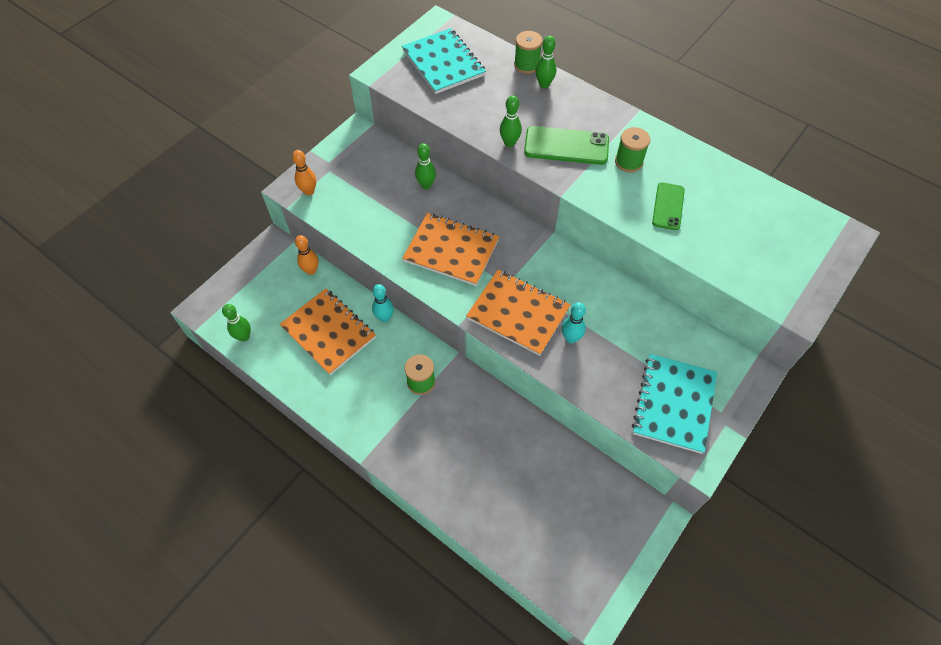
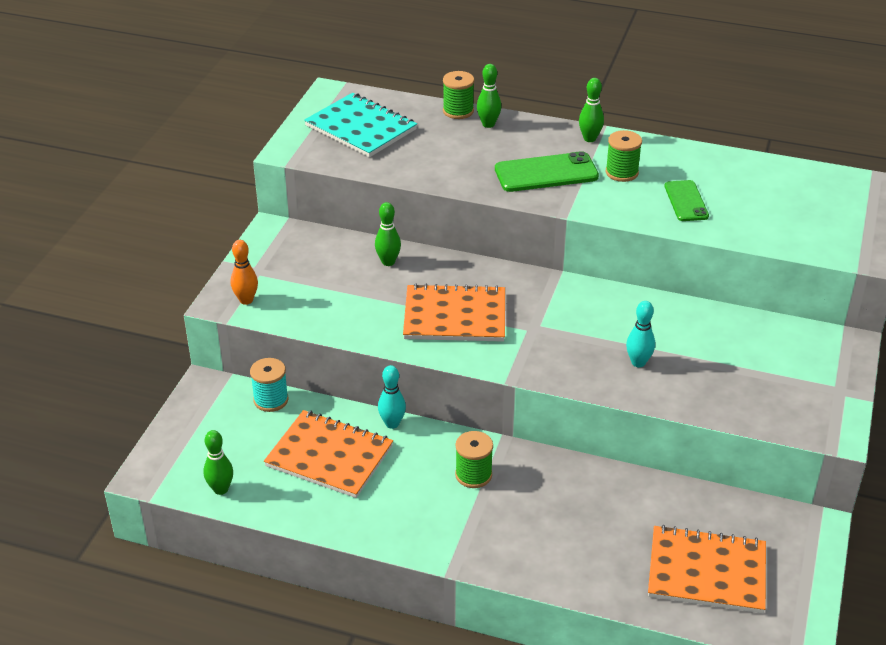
camera: 20 degrees left, 20 degrees down
(311, 270) = (271, 400): orange bowling pin -> turquoise spool
(509, 143) = (481, 183): green bowling pin -> green bowling pin (589, 139)
(518, 313) = (566, 355): orange notebook -> orange notebook (706, 572)
(674, 404) = (782, 392): turquoise notebook -> none

